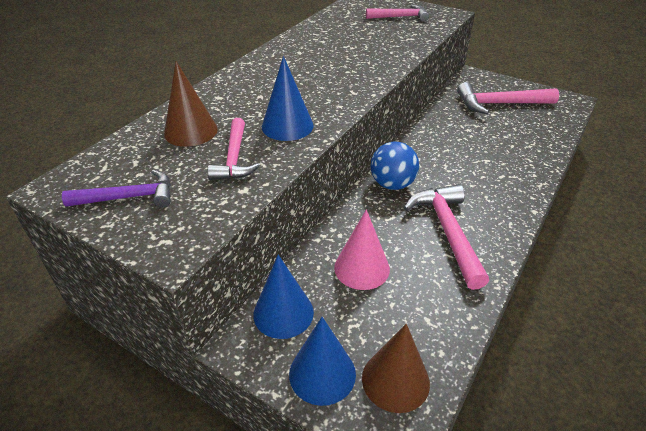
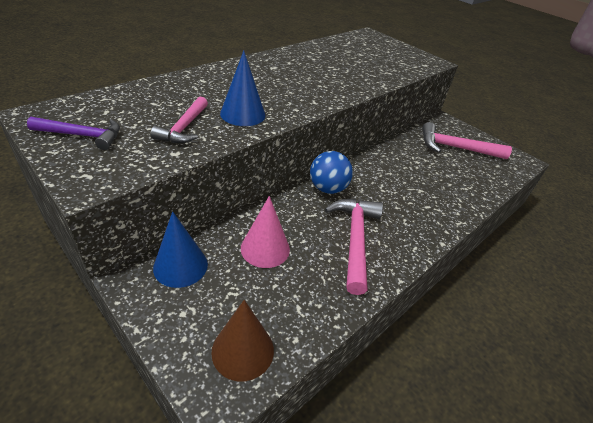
camera: 10 degrees right, 0 degrees up
(191, 131) = (164, 99): brown cone -> none
(322, 373) = (184, 325): blue cone -> none
(400, 17) = (390, 55): pink hammer -> none

